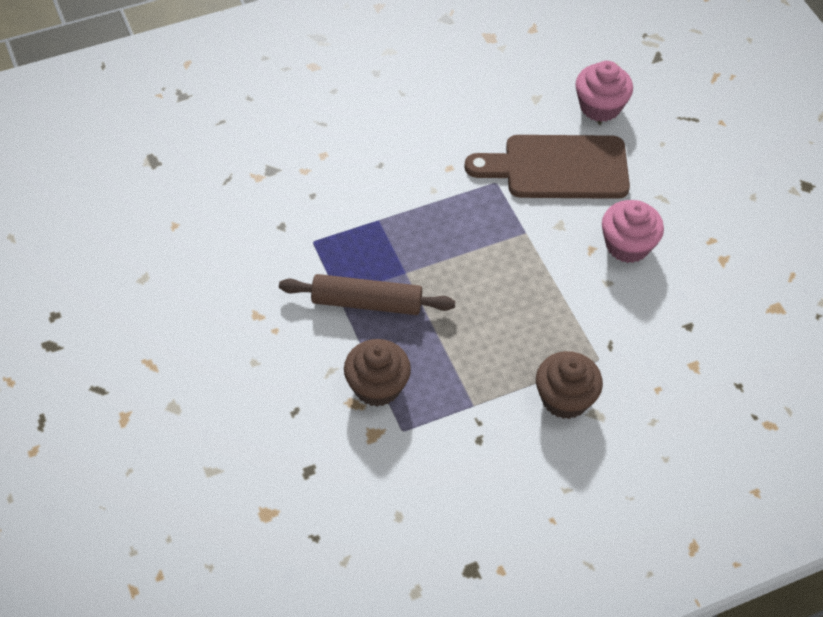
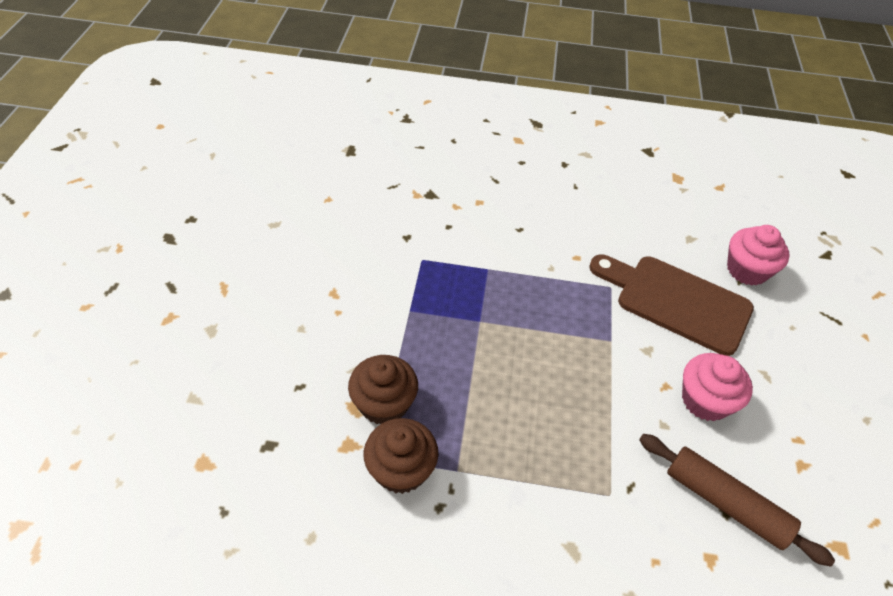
camera: 30 degrees right, 5 degrees down
(367, 302) = (429, 328): brown rolling pin -> brown rolling pin (725, 503)
(565, 398) = (550, 515): brown cupcake -> brown cupcake (401, 469)

